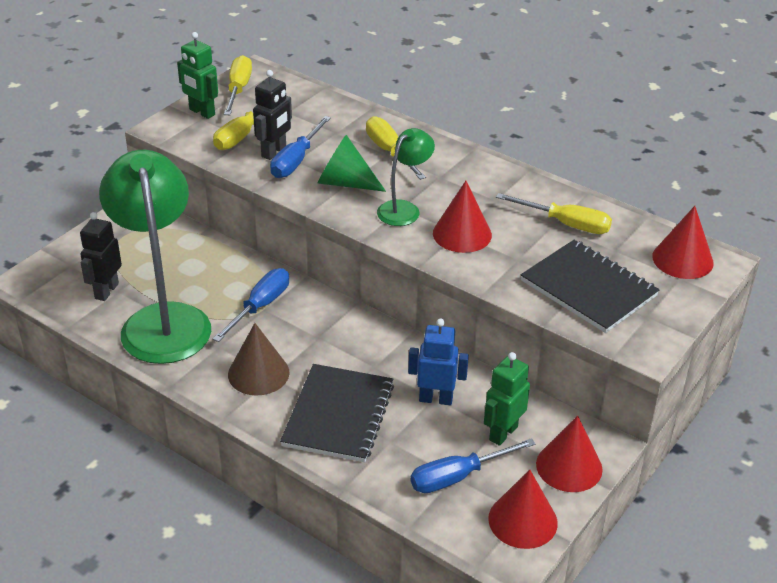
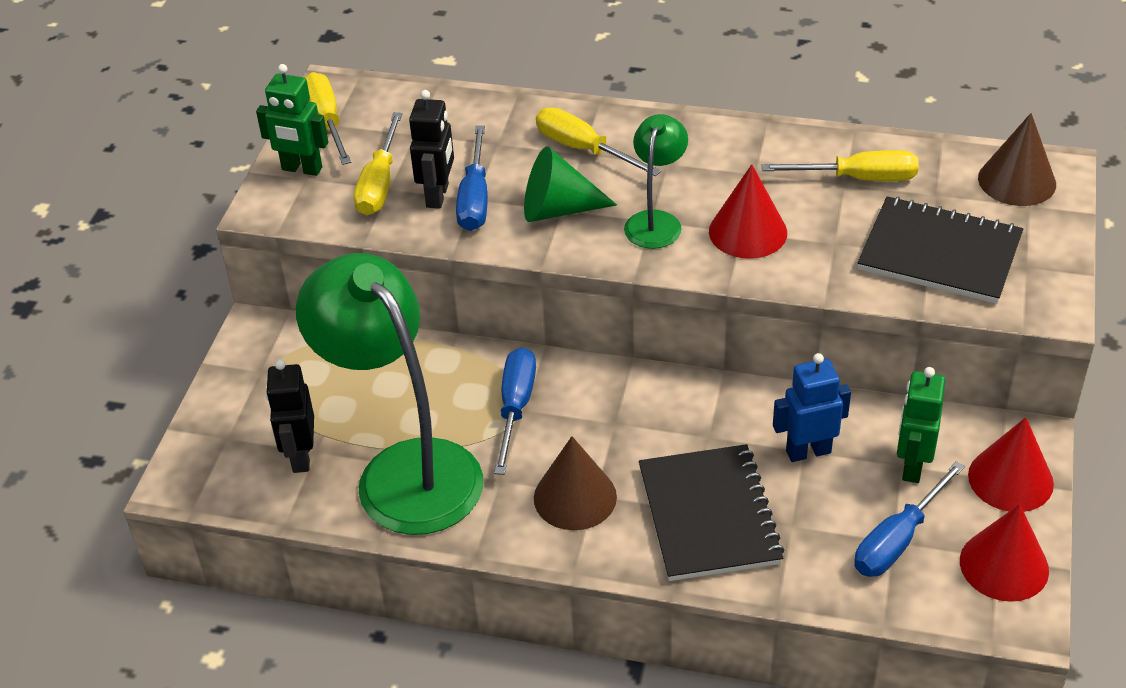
camera: 20 degrees left, 5 degrees up
(682, 259) = (1017, 181): red cone -> brown cone

